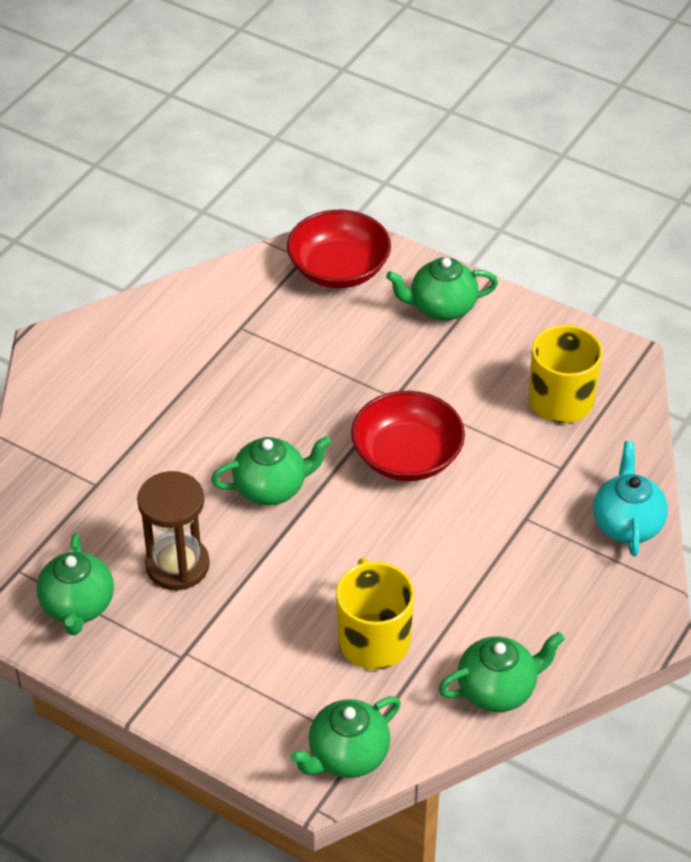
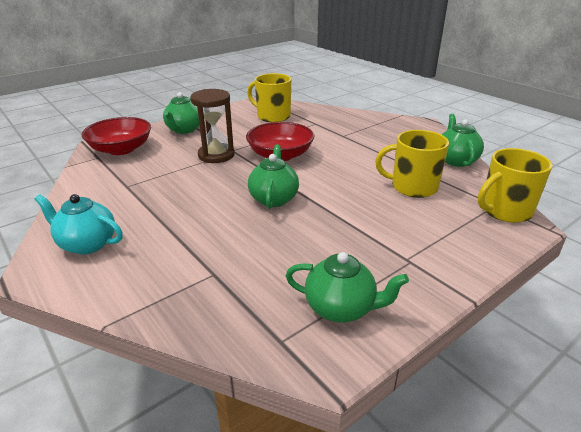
camera: 70 degrees left, 15 degrees down
(177, 565) = (321, 248): brown hourglass -> brown hourglass (216, 155)
(347, 756) = (504, 211): green teapot -> yellow mug
(627, 523) = (358, 117): turquoise teapot -> turquoise teapot (87, 244)

